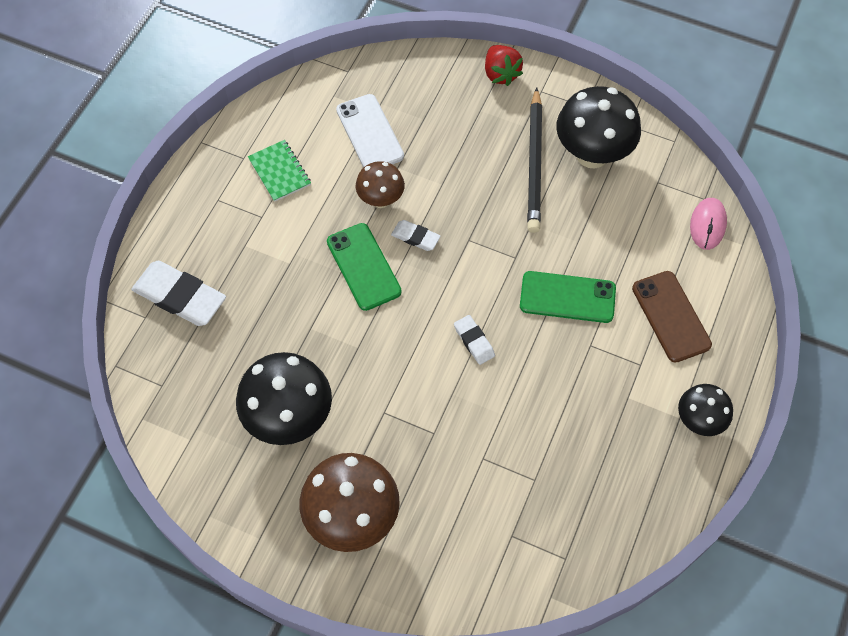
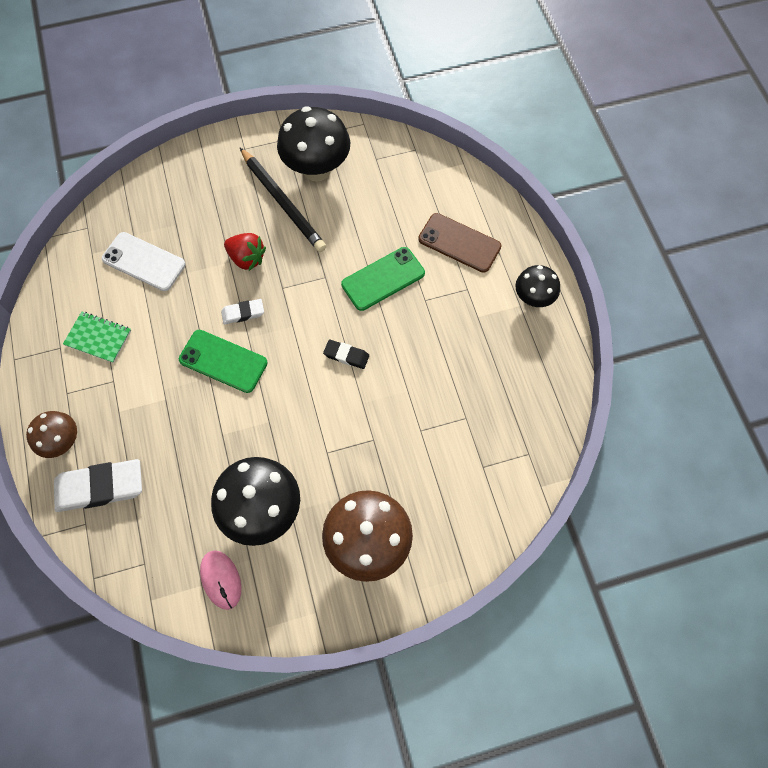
camera: 40 degrees left, 5 degrees up
(381, 200) = (194, 304): brown mushroom -> brown mushroom (63, 442)
(474, 341) = (346, 355): white eraser -> black eraser
(500, 74) = (205, 155): red strawberry -> red strawberry (247, 258)
(707, 225) = (431, 165): pink mouse -> pink mouse (221, 580)

